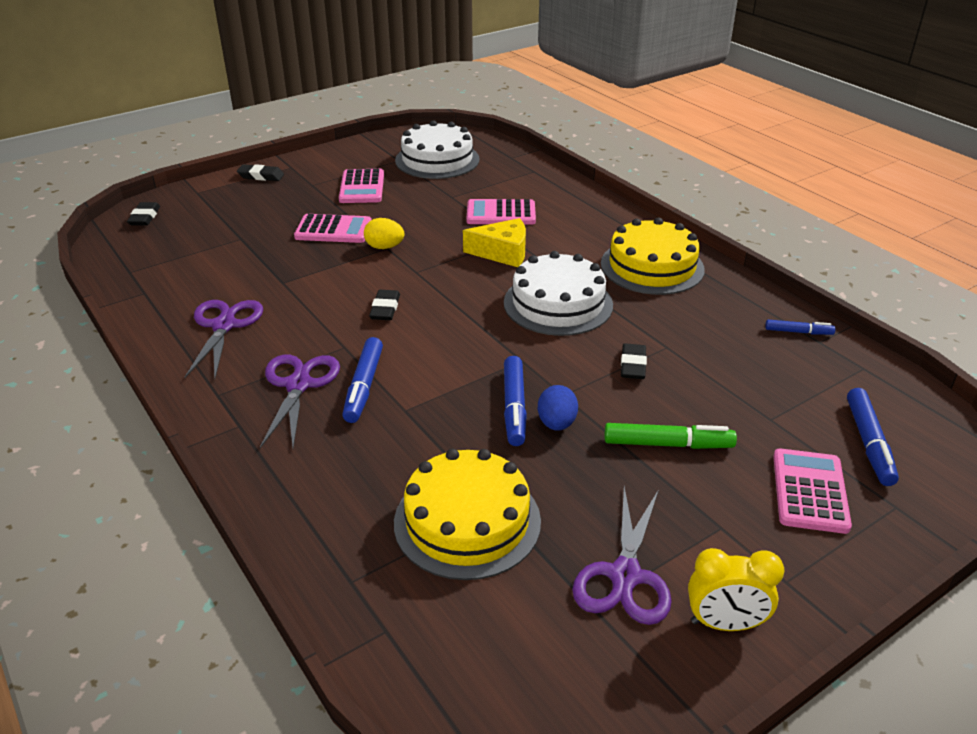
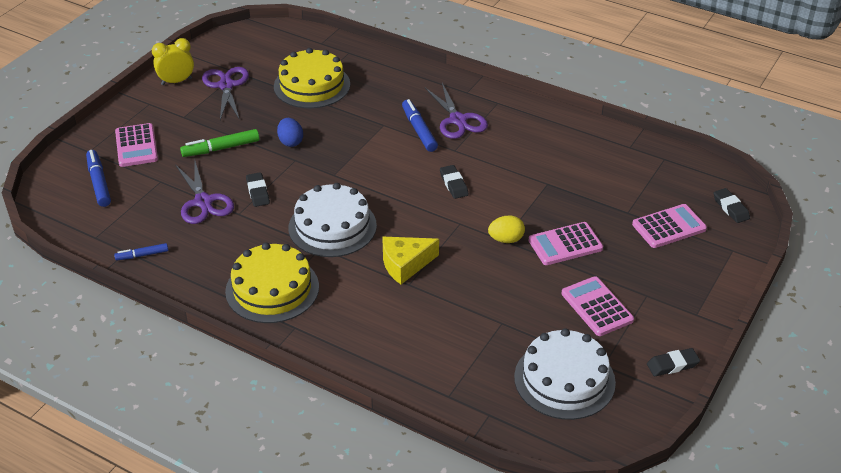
camera: 155 degrees right, 5 degrees up
(224, 325) = (546, 141): purple scissors -> purple scissors (203, 202)
(261, 176) = (706, 290): black eraser -> black eraser (672, 365)
(501, 213) = (438, 313): pink calculator -> pink calculator (669, 227)
(514, 407) = (321, 144): blue marker -> none

